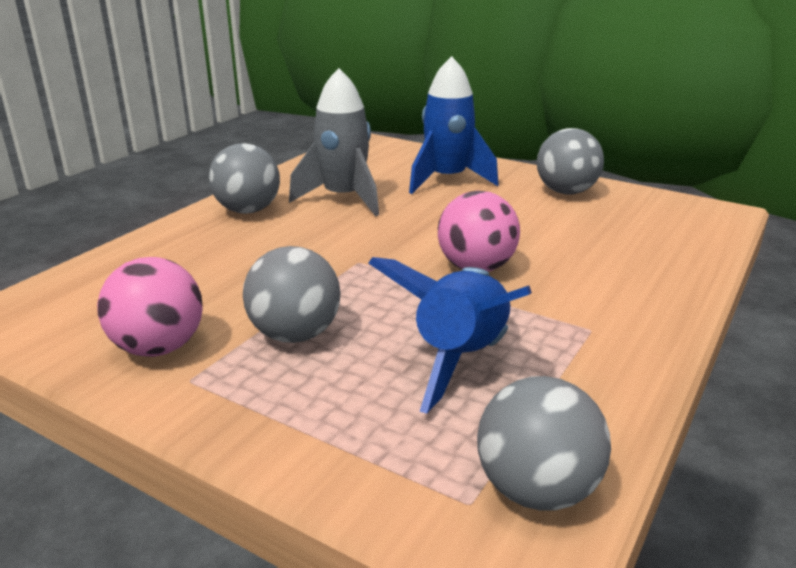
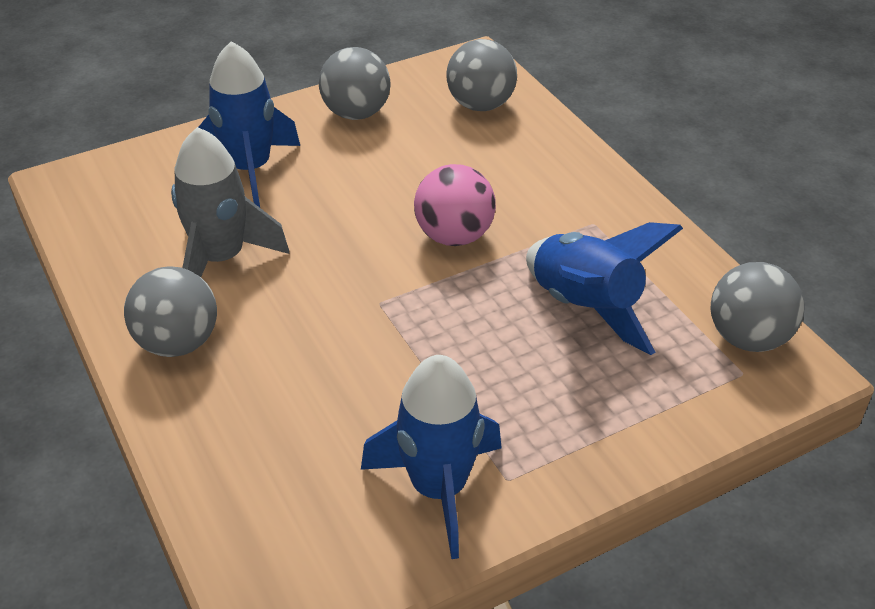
camera: 60 degrees left, 15 degrees up
(159, 348) = (438, 488): pink ball -> blue rocket
(295, 334) = (482, 389): grey ball -> grey ball (480, 105)

